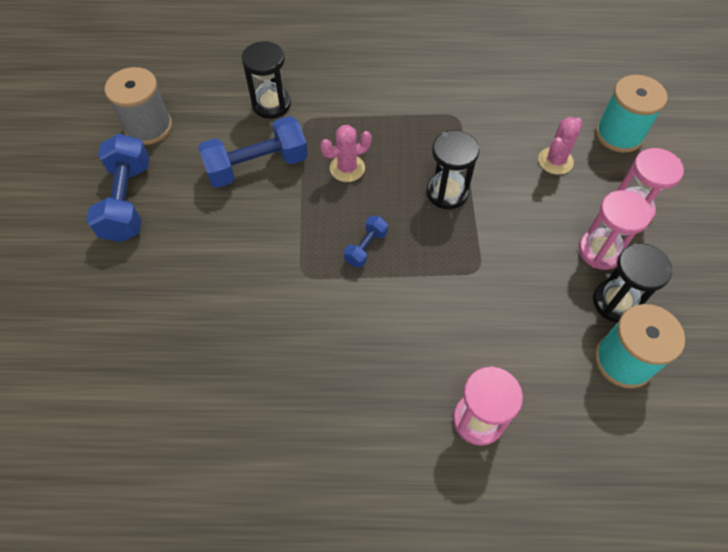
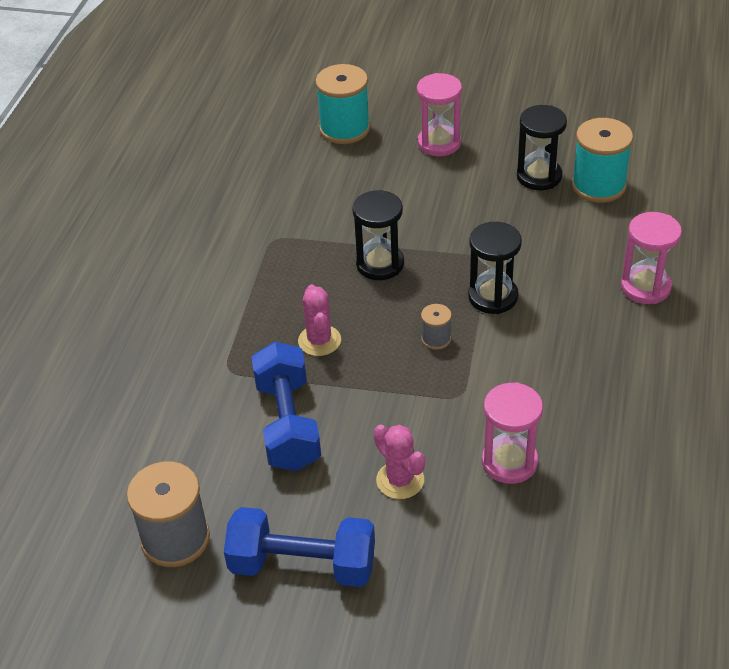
camera: 75 degrees left, 15 degrees down
(271, 104) = (187, 401): black hourglass -> black hourglass (493, 297)
(366, 247) = (436, 339): blue dumbbell -> grey spool
(555, 161) = (364, 178): pink cactus -> pink cactus (400, 480)
(600, 251) = (481, 173): pink hourglass -> pink hourglass (509, 462)

